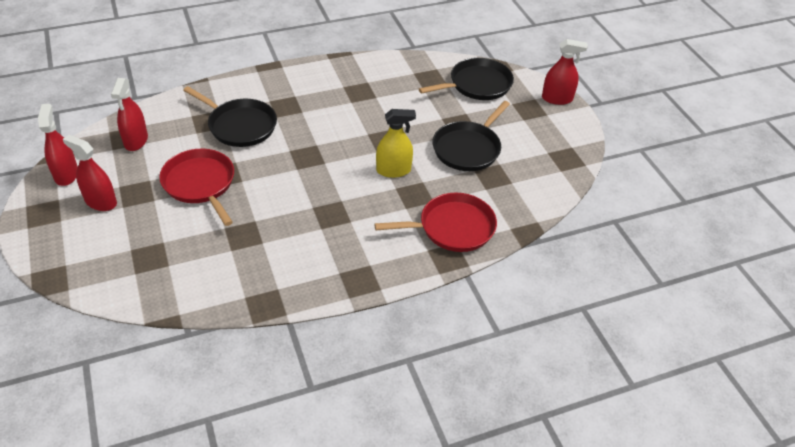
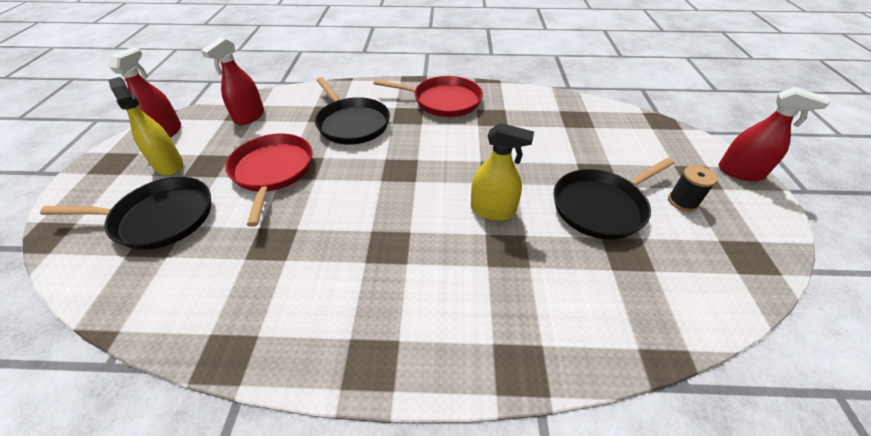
camera: 25 degrees right, 0 degrees up
(100, 202) = (169, 165): red spray bottle -> yellow spray bottle
(452, 227) = (544, 317): red pan -> red pan (443, 101)
(477, 85) = (632, 135): black pan -> black pan (159, 218)
(521, 131) = (682, 201): none -> black spool

